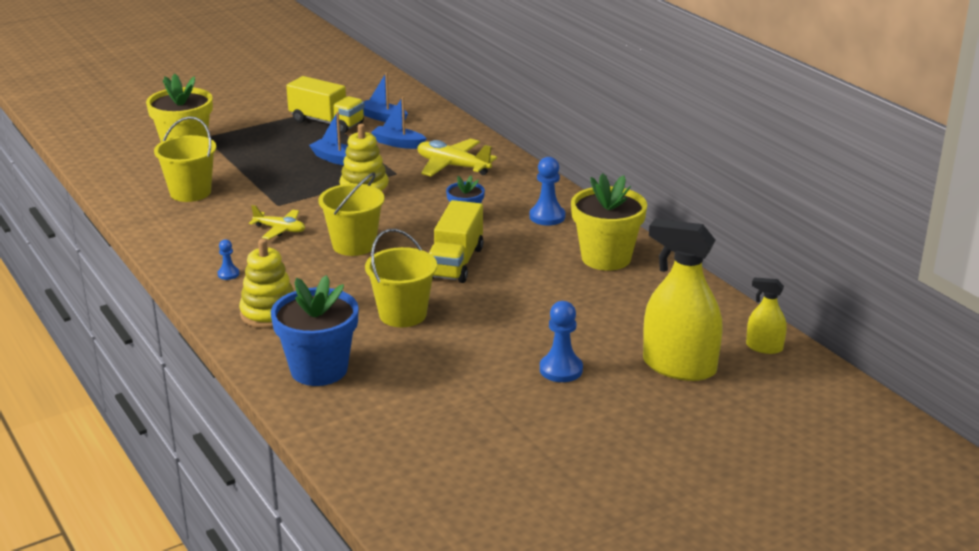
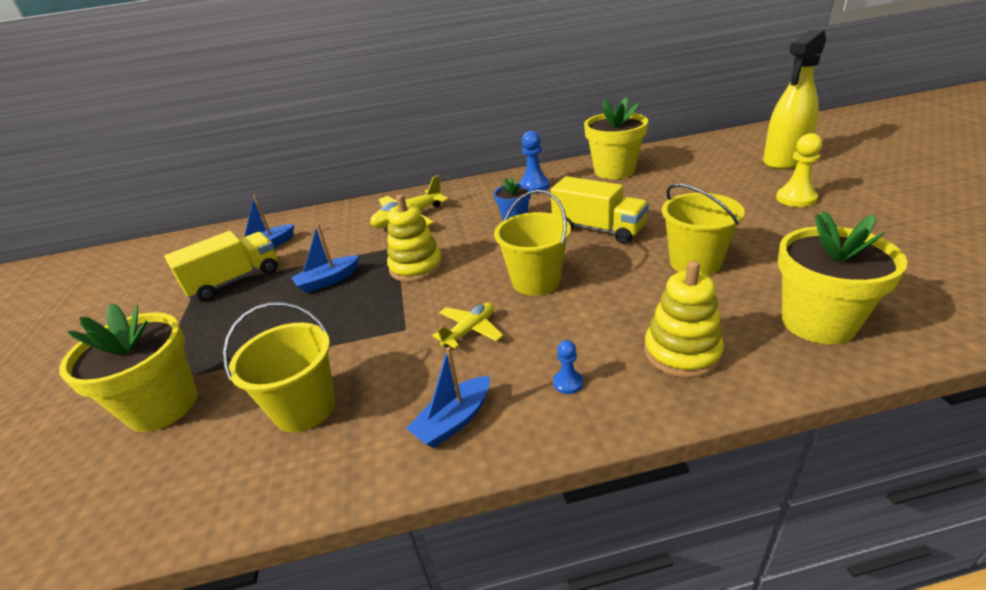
camera: 65 degrees left, 5 degrees up
(319, 369) = (818, 322): blue flower pot -> yellow flower pot
(398, 143) = (333, 242): blue boat -> blue boat (454, 421)
(561, 370) = (796, 198): blue pawn -> yellow pawn
(764, 347) = (754, 136): yellow spray bottle -> none

